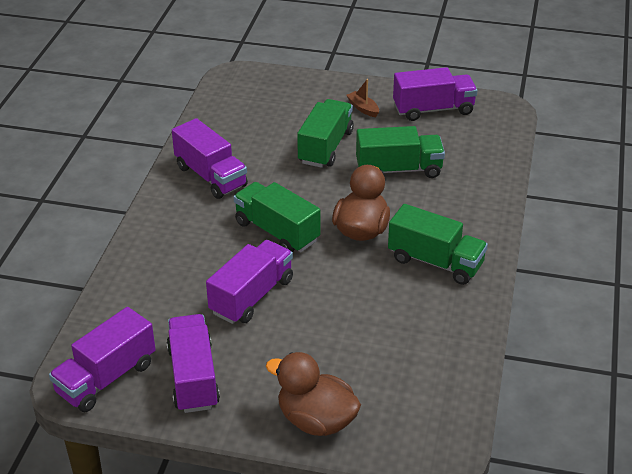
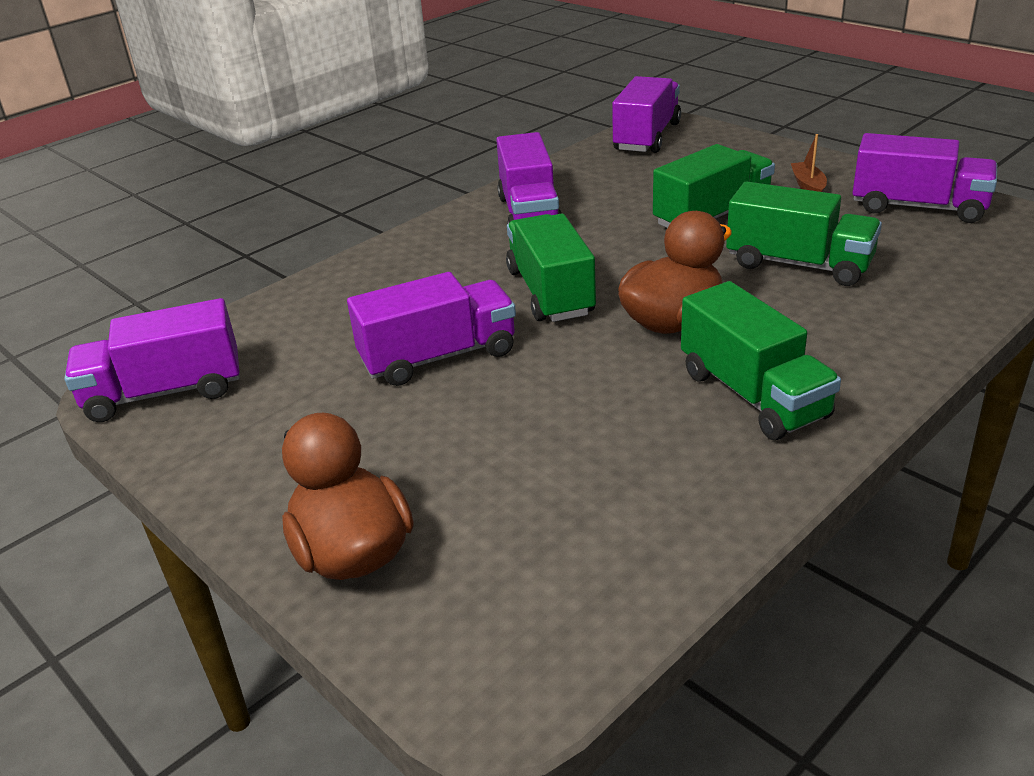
camera: 35 degrees right, 5 degrees down
(193, 377) = (260, 429): purple truck -> purple truck (647, 137)

